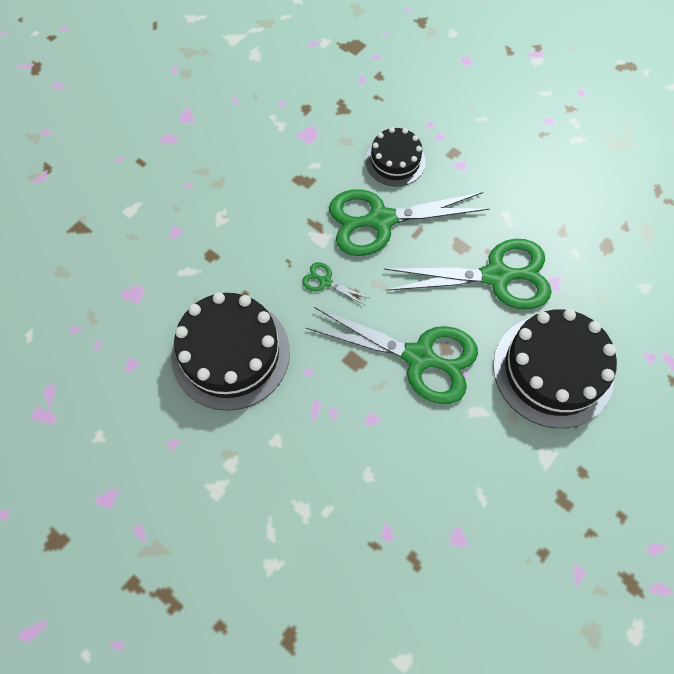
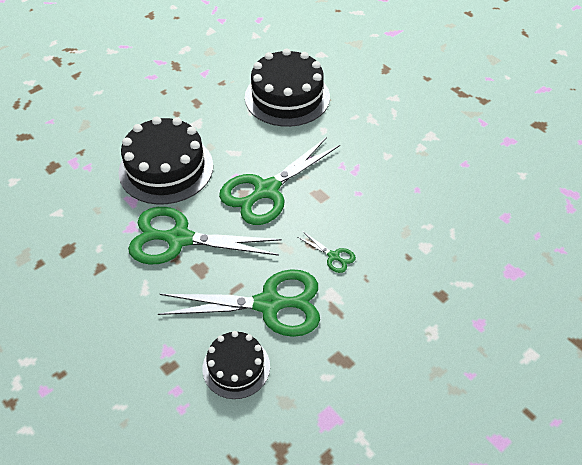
camera: 170 degrees left, 15 degrees down
(230, 353) = (421, 213): black cake -> black cake (287, 97)
(419, 357) = (267, 190): green scissors -> green scissors turned 75 degrees counterclockwise

